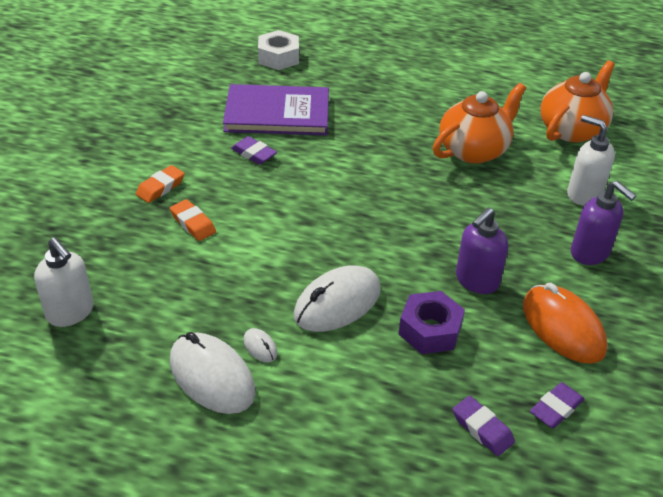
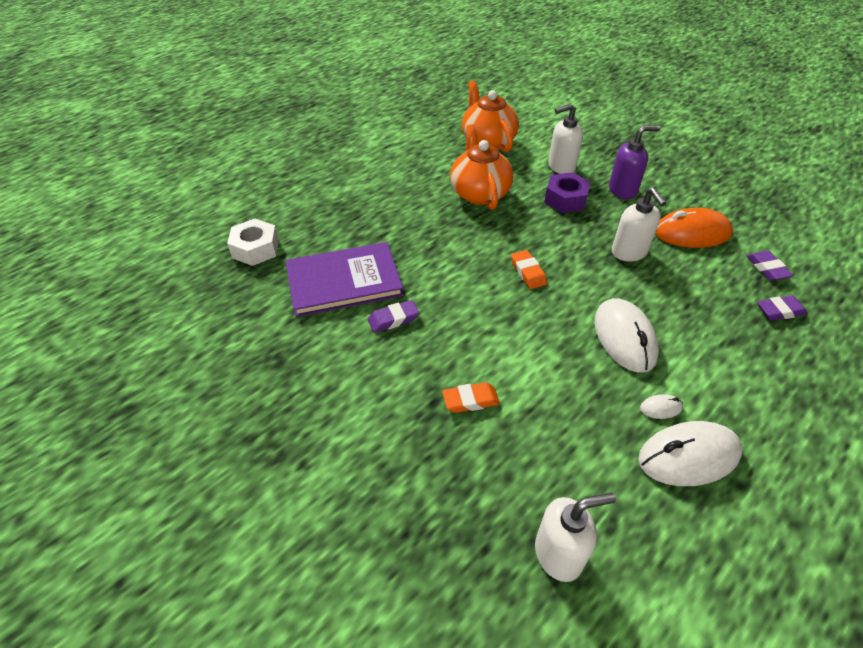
camera: 60 degrees left, 5 degrees up
(160, 187) = (398, 408): orange eraser -> orange eraser (528, 272)
(277, 113) = (344, 281): purple book -> purple book turned 45 degrees clockwise
(430, 330) = (673, 297): purple nut -> purple nut (565, 199)
(476, 281) = (629, 252): purple soap dispenser -> white soap dispenser

